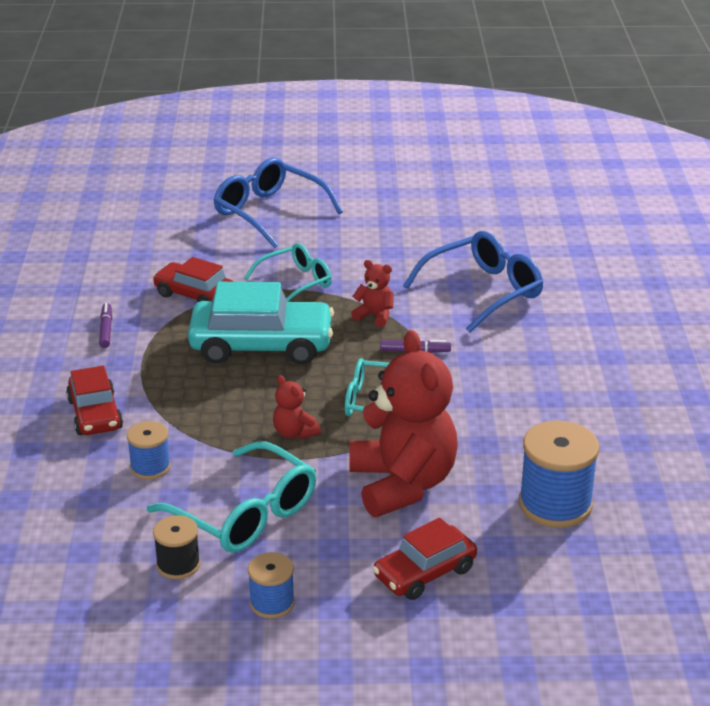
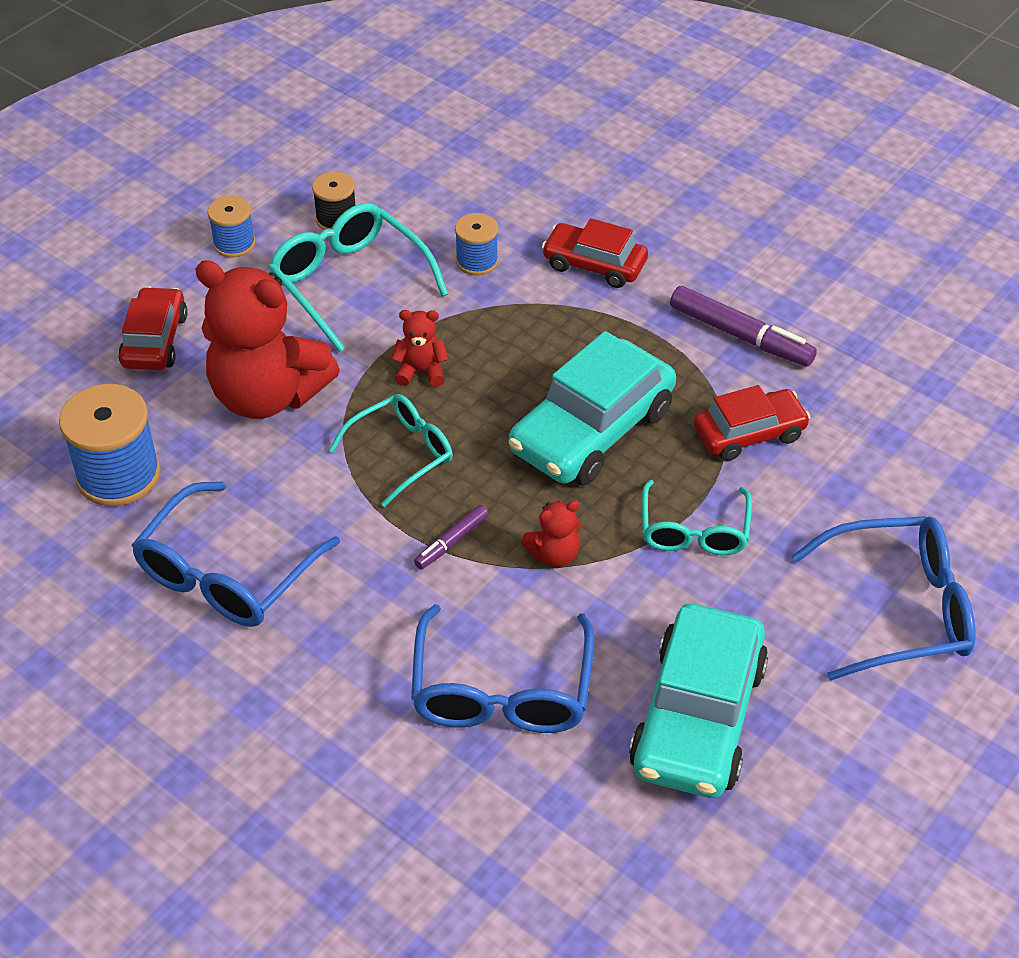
camera: 130 degrees right, 15 degrees up
(106, 330) = (740, 335): purple marker -> purple marker, size x1.82
(245, 514) = (349, 282): turquoise glasses -> turquoise glasses turned 60 degrees clockwise
(414, 237) = (698, 717): none -> turquoise car
(554, 414) = (227, 574): none -> blue glasses

